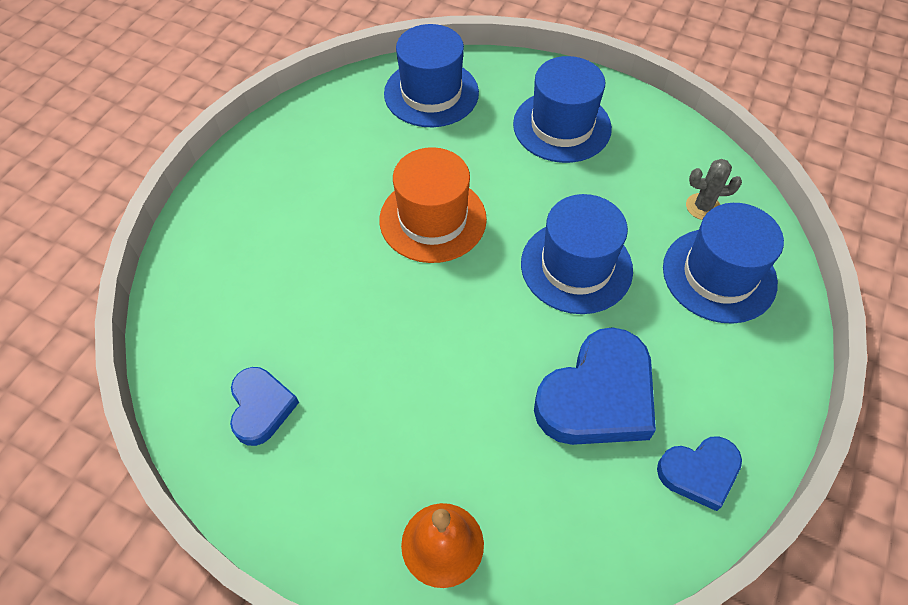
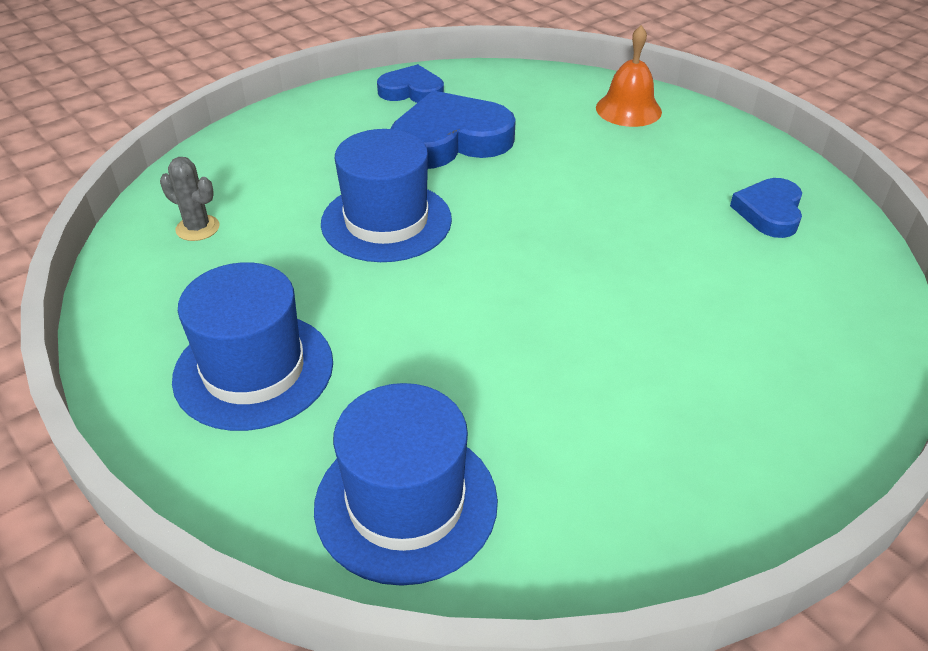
camera: 155 degrees left, 15 degrees down
(433, 219) = (516, 312): orange hat -> none
(719, 275) = (256, 176): blue hat -> none

